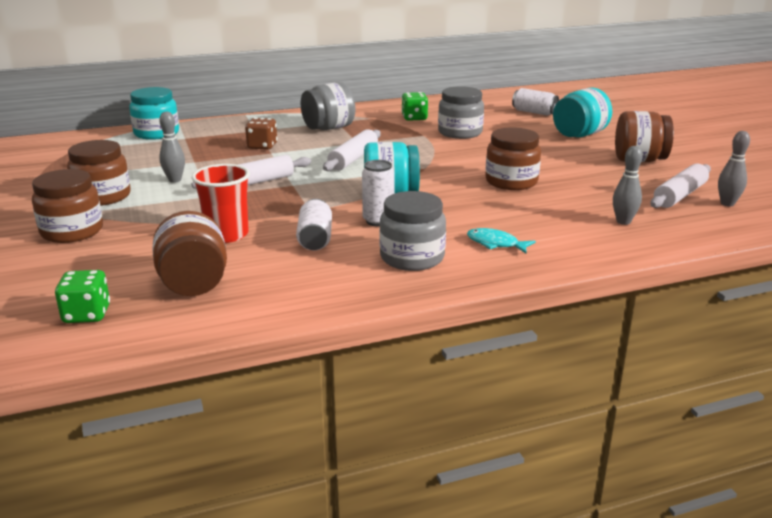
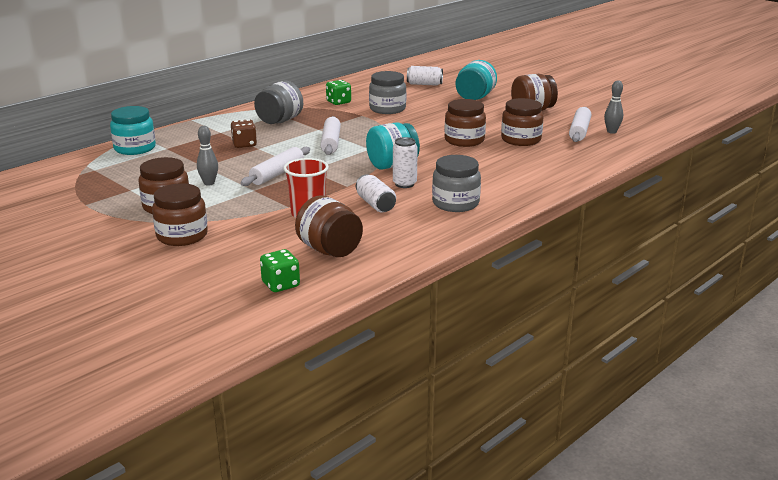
camera: 25 degrees left, 0 degrees up
(495, 244) = (498, 184): turquoise fish -> none
(586, 193) = (521, 140): none -> brown jar
(623, 221) = (562, 155): grey bowling pin -> none

